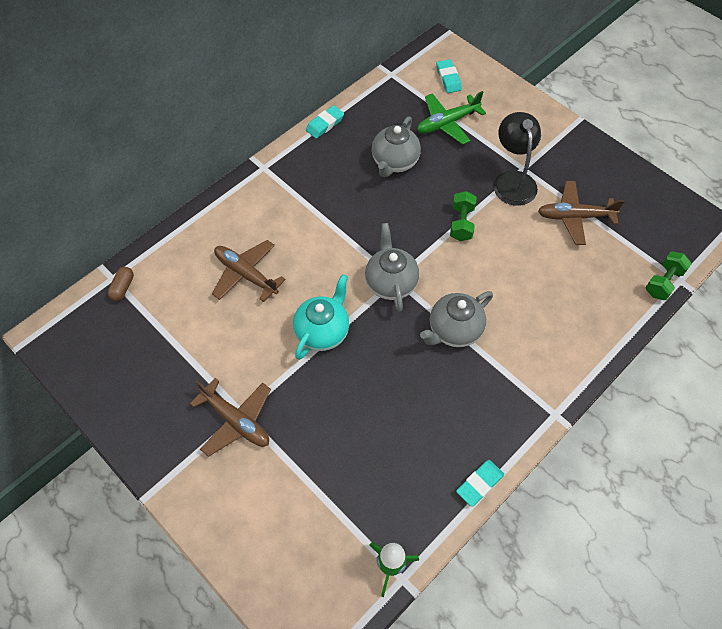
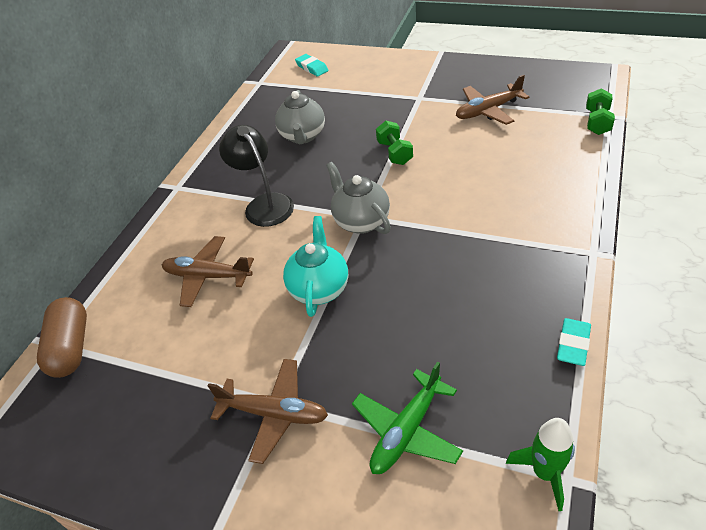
camera: 20 degrees left, 15 degrees down
(123, 288) = (71, 347): brown capsule -> brown capsule, size x1.92
(325, 124) = (219, 135): turquoise eraser -> none
(447, 123) = (331, 94): green plane -> green plane (407, 431)
(454, 330) = (448, 231): grey teapot -> none
(512, 180) = (416, 108): black lamp -> black lamp (264, 204)

